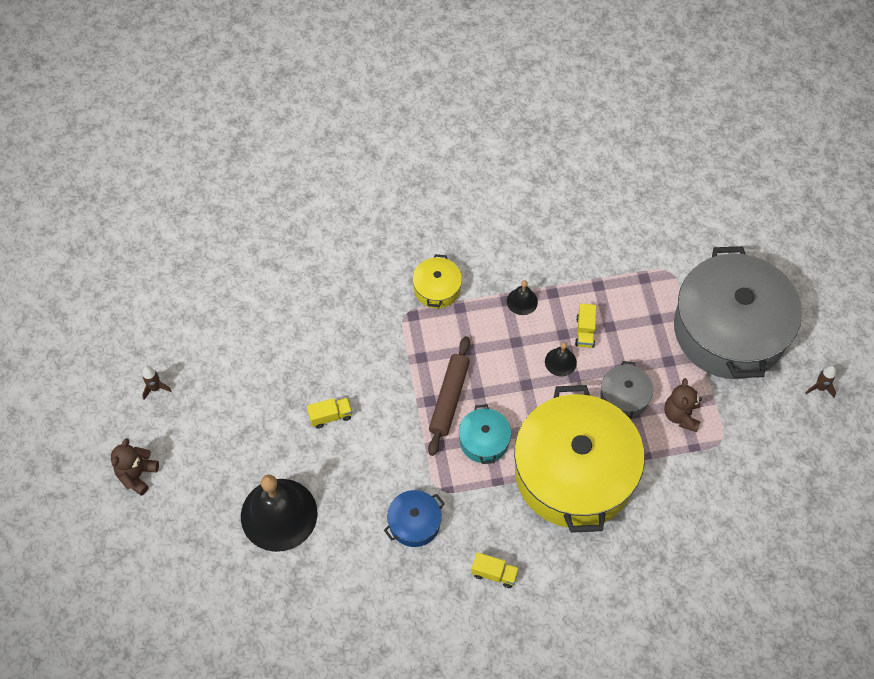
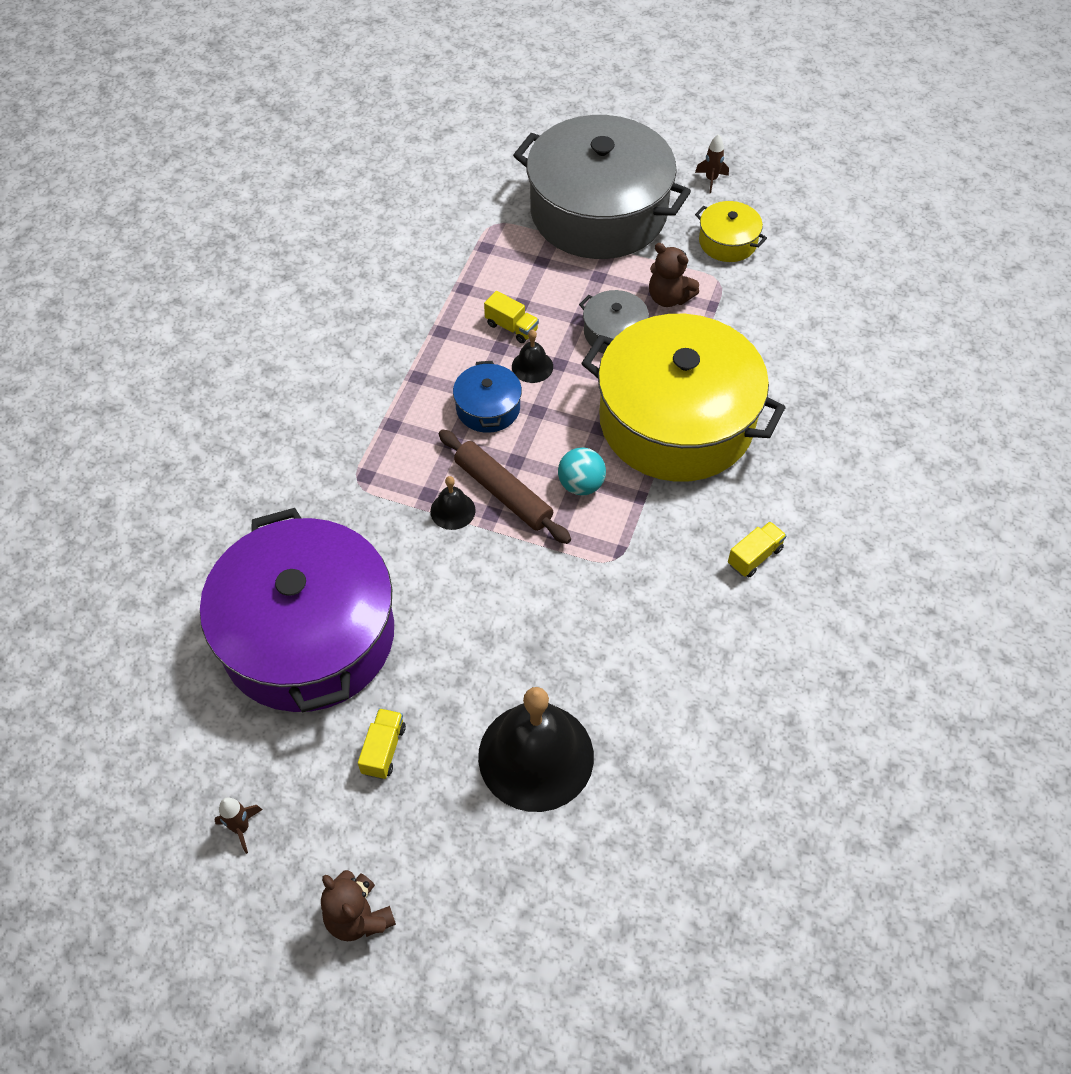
camera: 60 degrees left, 5 degrees down
(286, 350) = (308, 635): none -> purple pot
(330, 416) = (438, 629): yellow truck -> yellow truck (383, 750)
(414, 523) = (642, 607): blue pot -> blue pot (488, 408)
(437, 289) = (349, 434): yellow pot -> yellow pot (727, 242)
(484, 441) = (581, 485): turquoise pot -> turquoise ball
(522, 301) = (430, 363): black bell -> black bell (452, 510)

